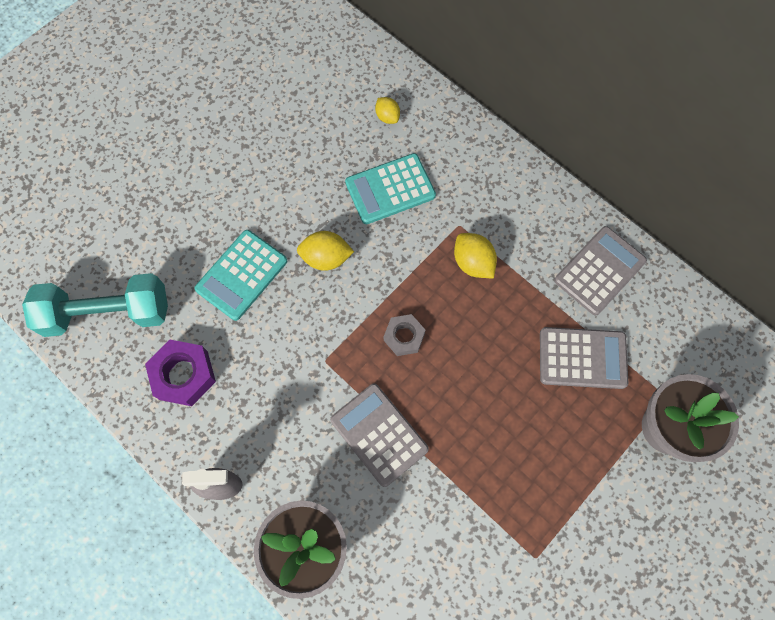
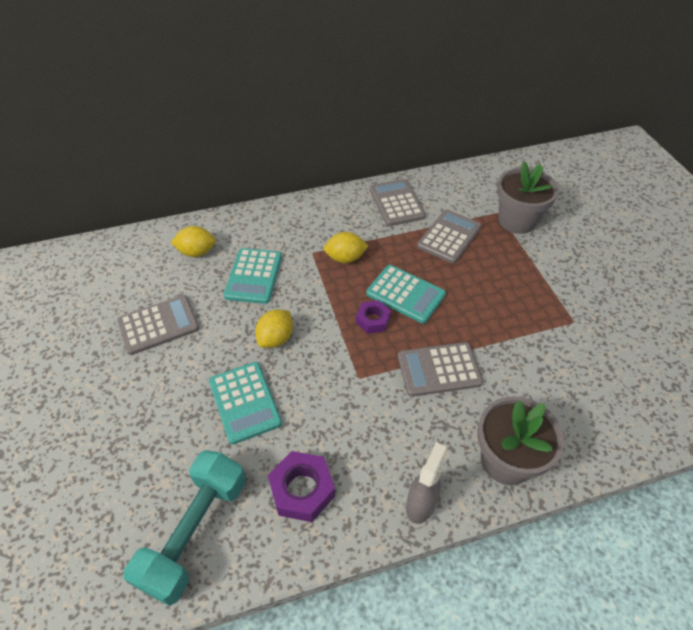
camera: 60 degrees left, 20 degrees down
(281, 147) = (158, 325): none -> grey calculator
(387, 117) = (197, 252): yellow lemon -> yellow lemon, size x1.55
(404, 337) = (373, 320): grey nut -> purple nut
(460, 352) = (405, 294): none -> turquoise calculator

